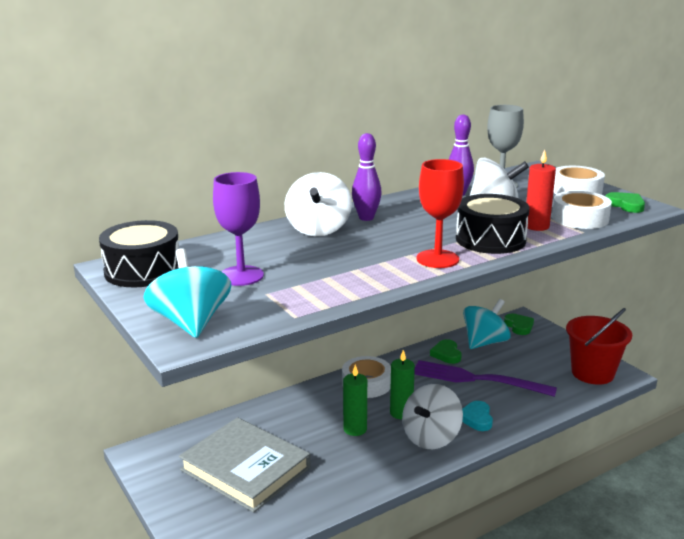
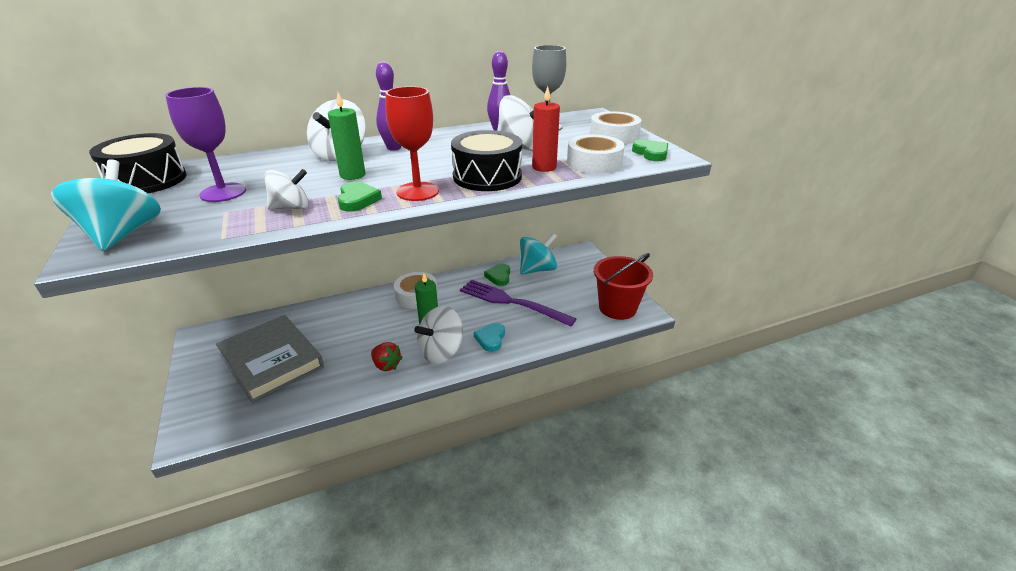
camera: 10 degrees right, 10 degrees up
(329, 284) = (291, 207): none -> white spinning top
(355, 429) = (382, 336): green candle -> green candle (352, 175)
(379, 458) = (386, 365): none -> red strawberry
(519, 326) = (575, 258): green heart -> green heart (357, 200)

